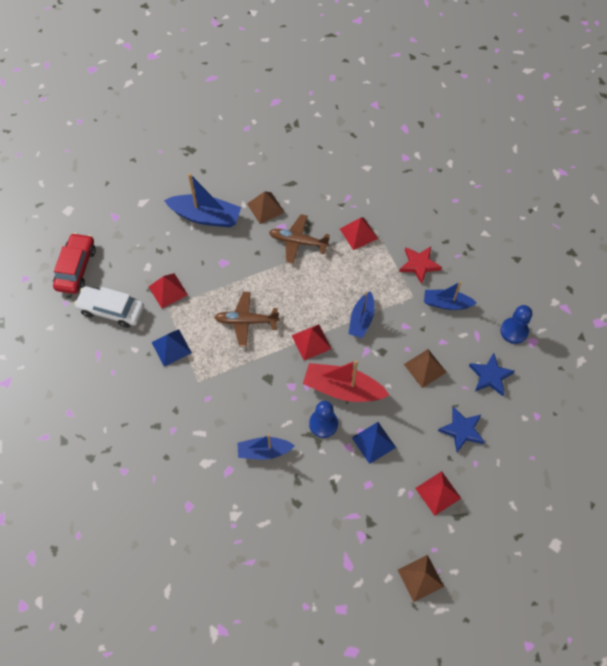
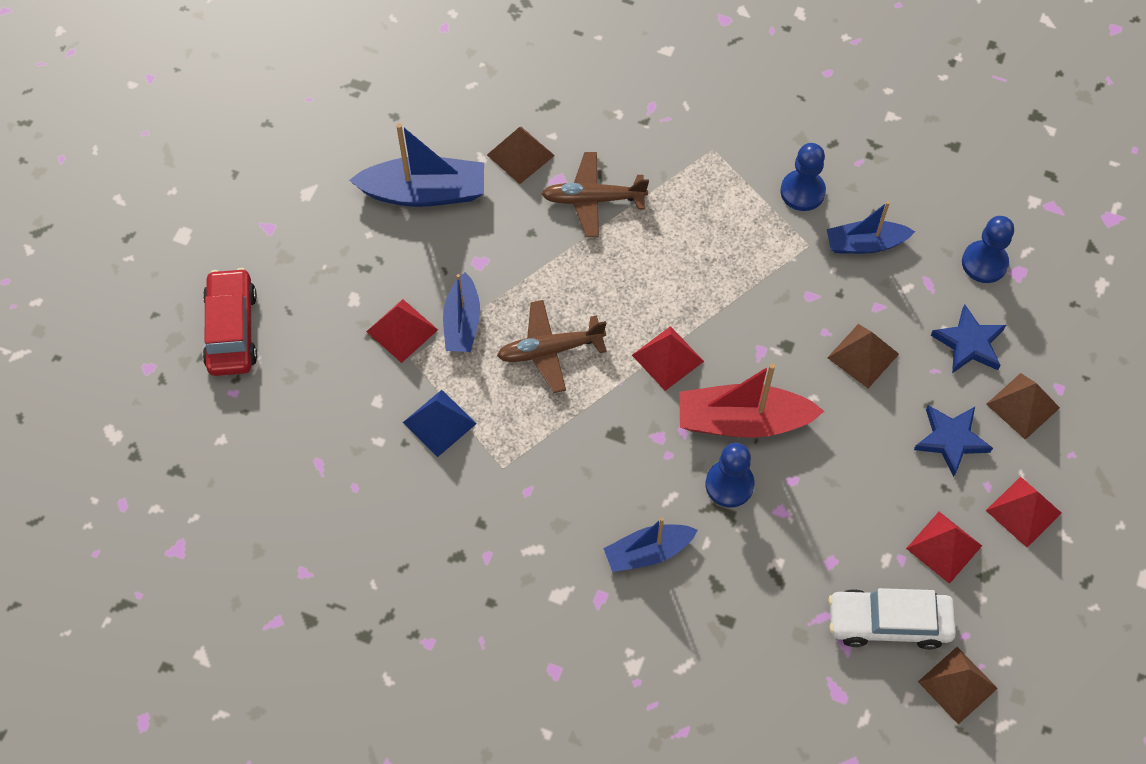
camera: 15 degrees left, 0 degrees up
(111, 310) = (317, 385): white car -> white car (888, 622)
(358, 233) = (688, 163): red pyramid -> red pyramid (1023, 511)
(361, 319) = (737, 302): blue boat -> blue boat (462, 322)
(373, 442) = (818, 493): blue pyramid -> none
(419, 265) = (802, 192): red star -> blue pawn
(511, 421) = (1023, 406): none -> brown pyramid

